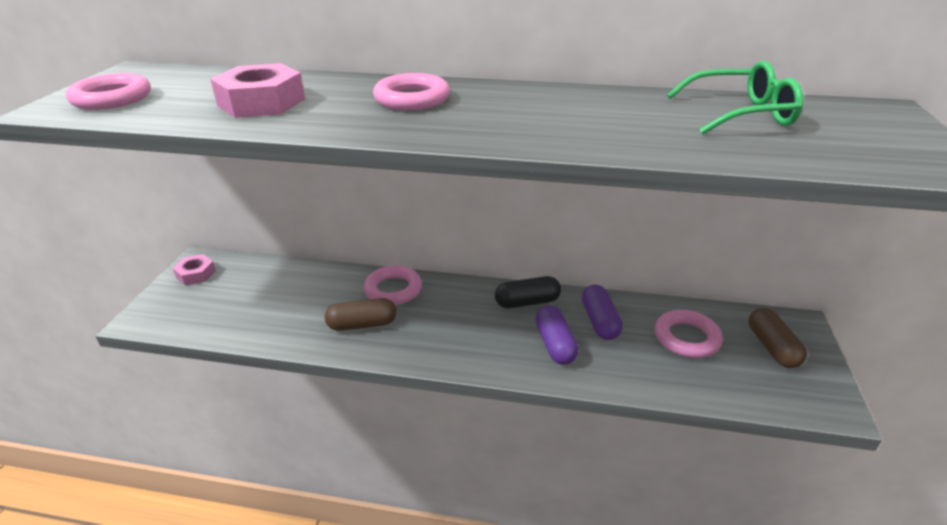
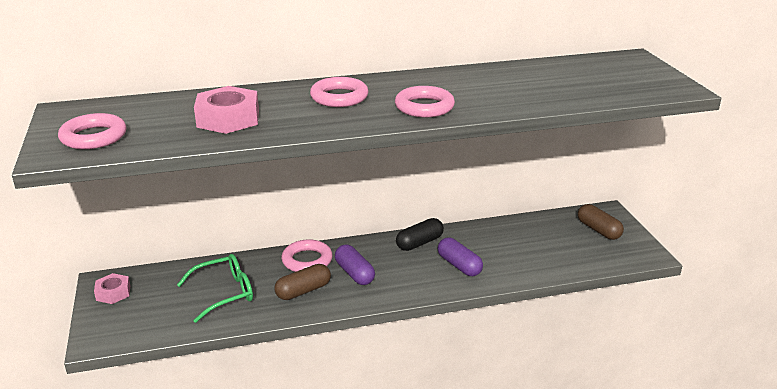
camera: 25 degrees left, 5 degrees down
(600, 321) = (480, 243): purple capsule -> purple capsule (354, 273)
(686, 338) = (543, 238): pink ring -> pink ring (424, 107)
(741, 114) = (558, 73): green glasses -> green glasses (225, 293)

